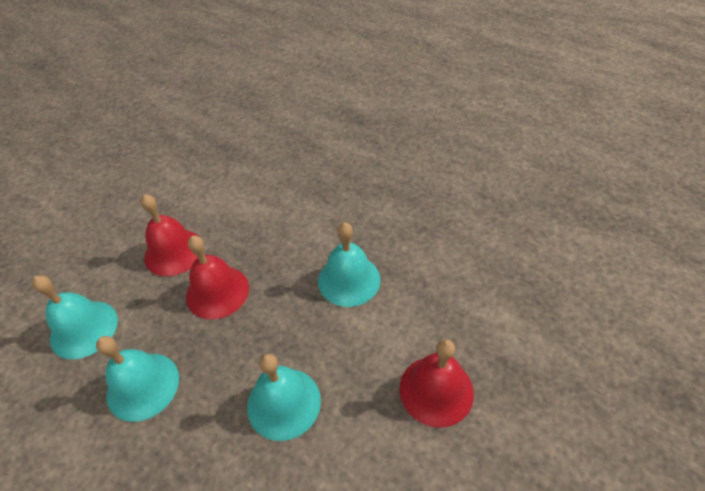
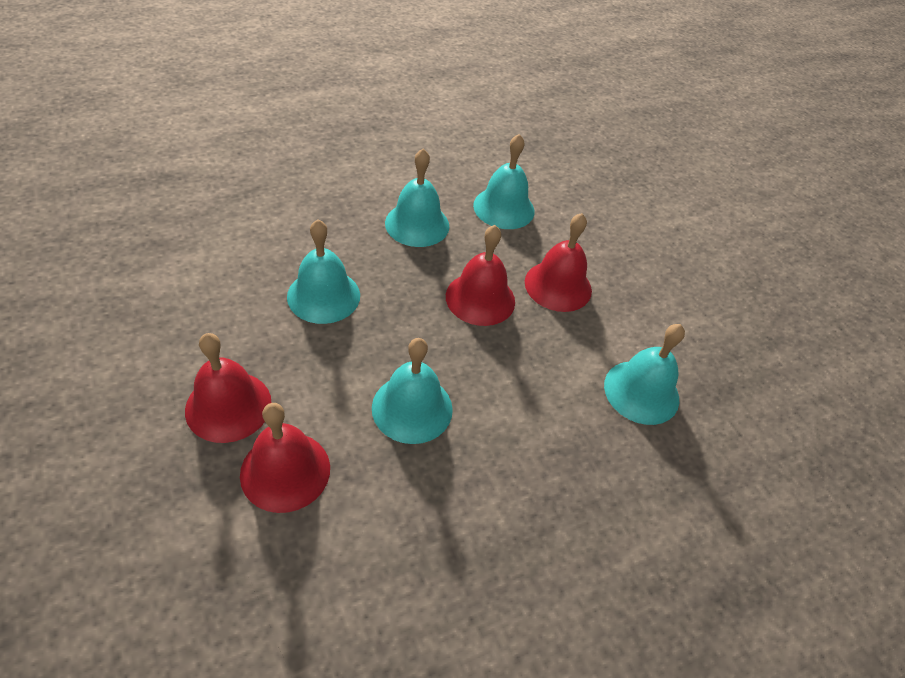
camera: 110 degrees right, 0 degrees up
(251, 179) = (641, 392): none -> turquoise bell
(449, 319) = (285, 471): none -> red bell

